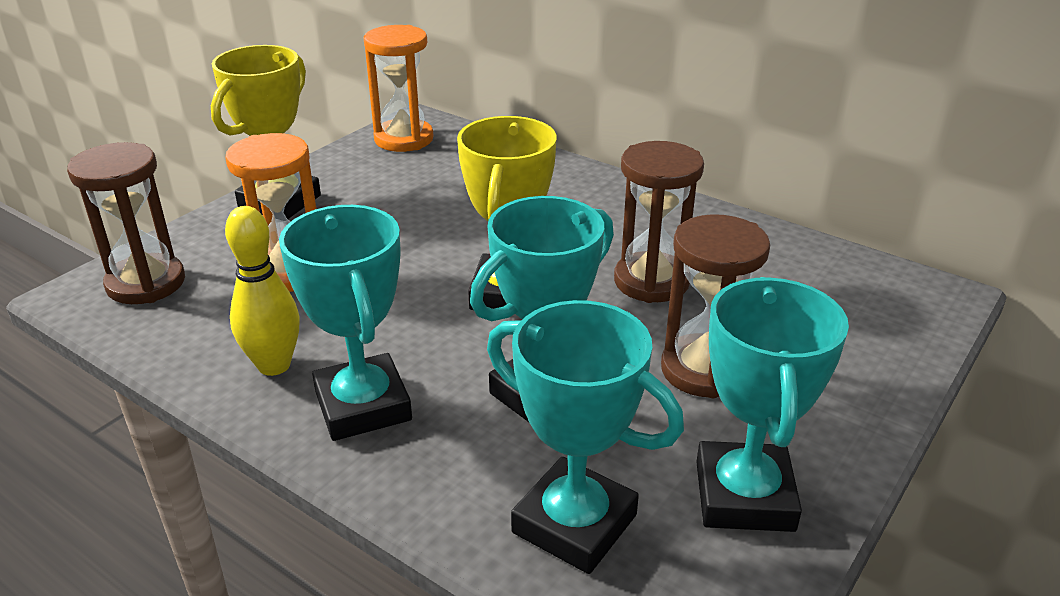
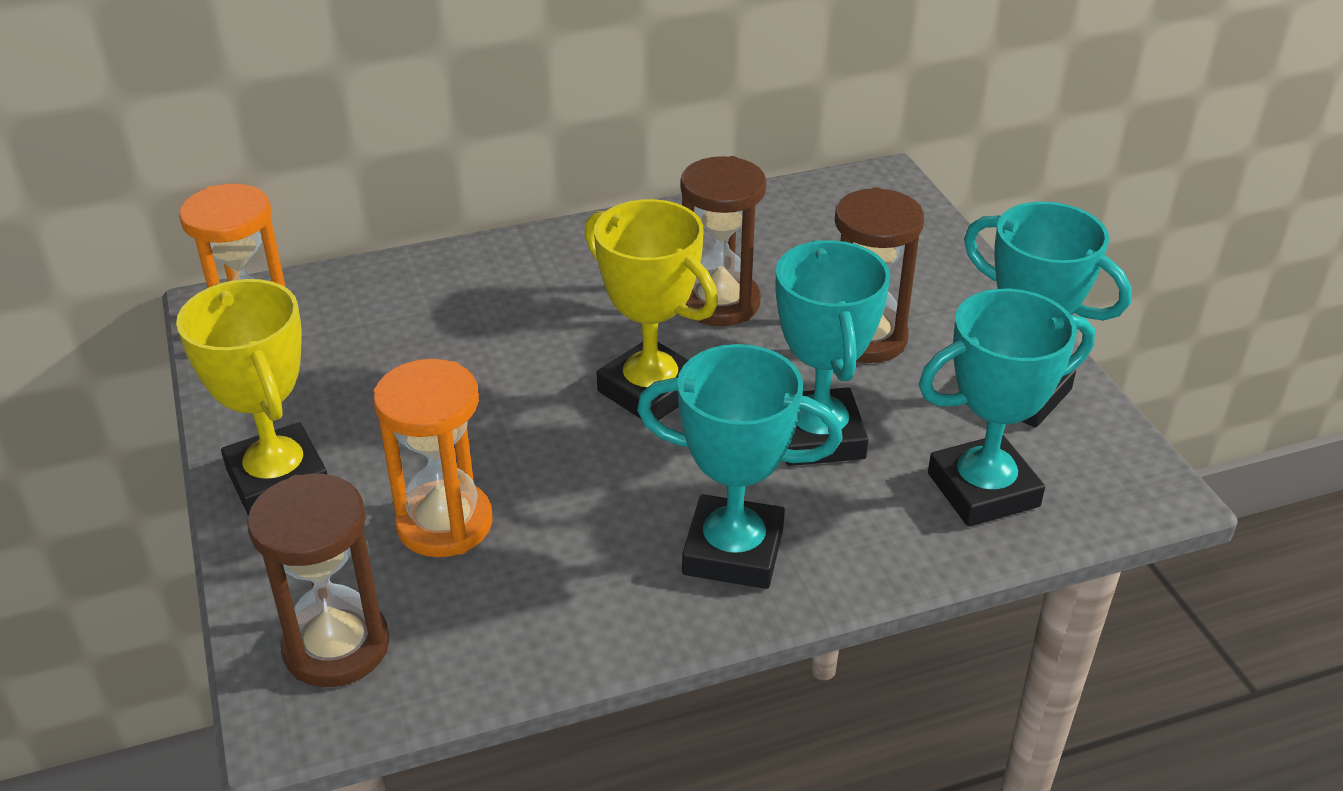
camera: 55 degrees left, 5 degrees up
(274, 365) = (610, 590): yellow bowling pin -> none

